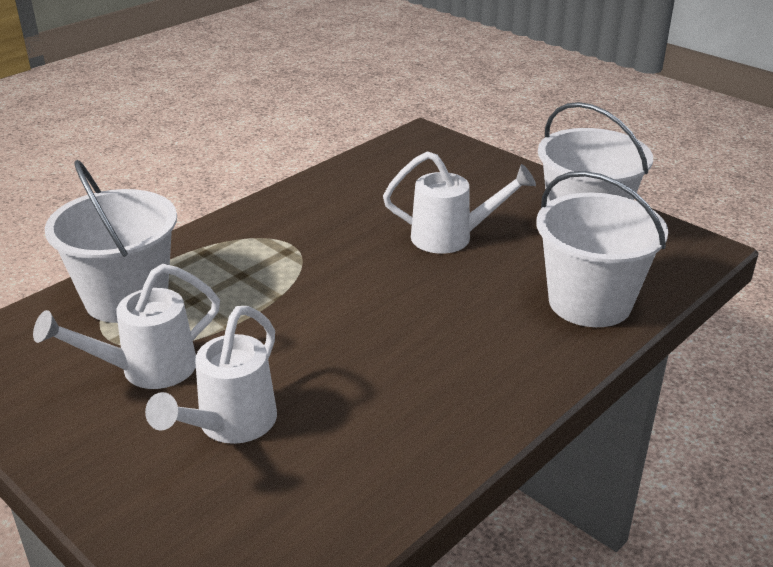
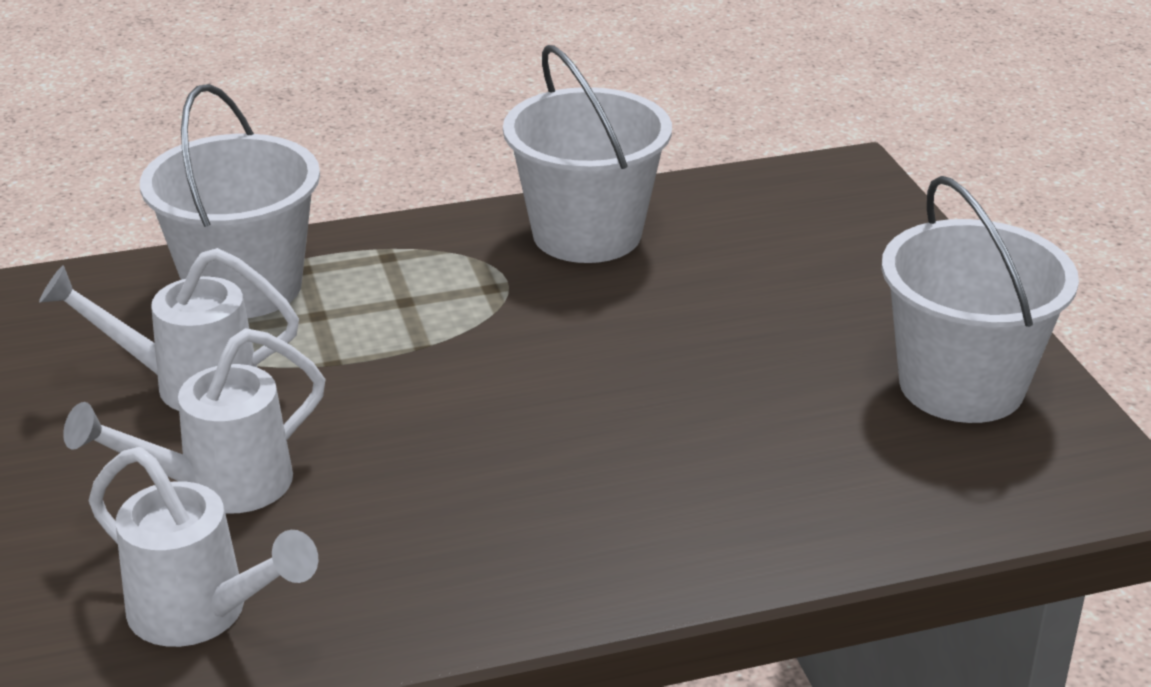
camera: 30 degrees right, 0 degrees up
(452, 238) = (736, 340): white watering can -> white watering can (203, 615)
(589, 302) = (842, 501): white bucket -> white bucket (587, 234)

